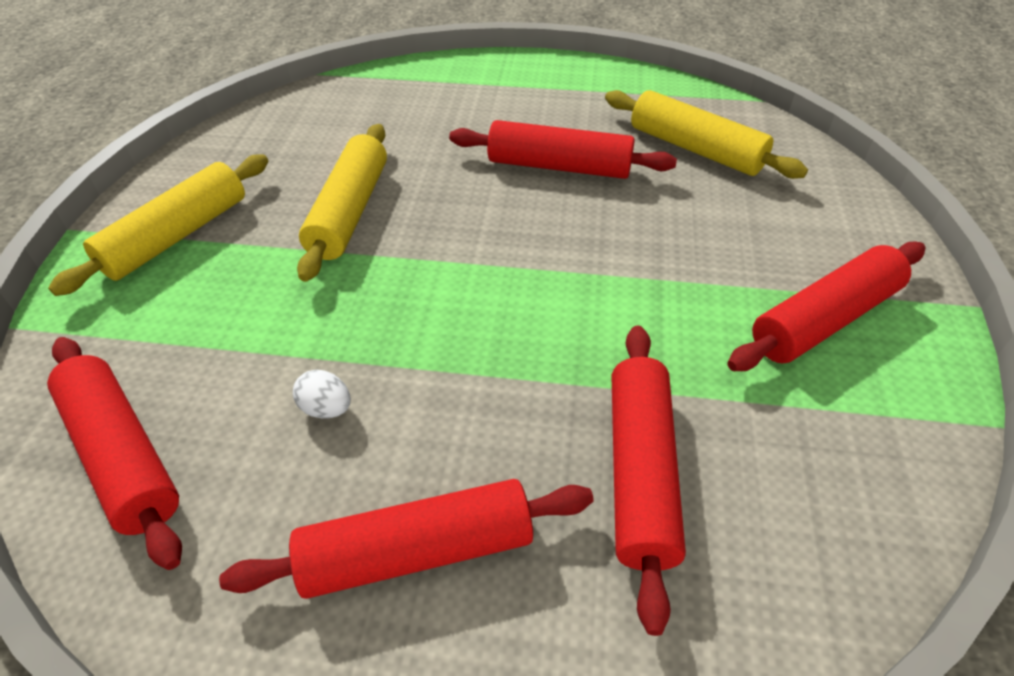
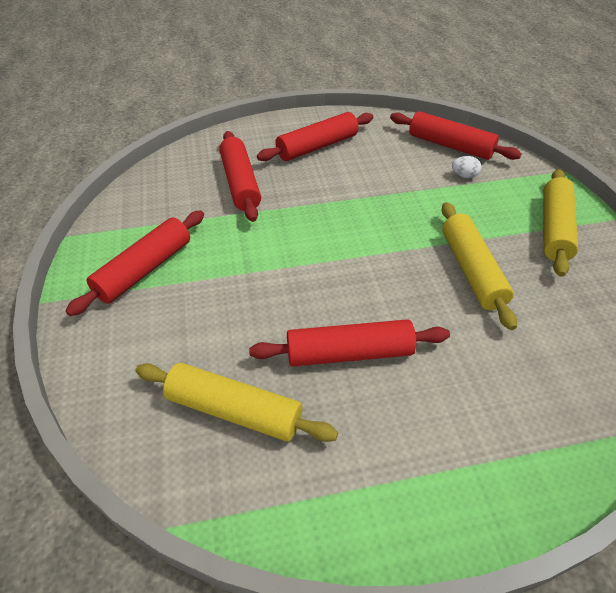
camera: 160 degrees right, 0 degrees up
(326, 408) = (386, 175): white egg -> white egg (464, 176)

